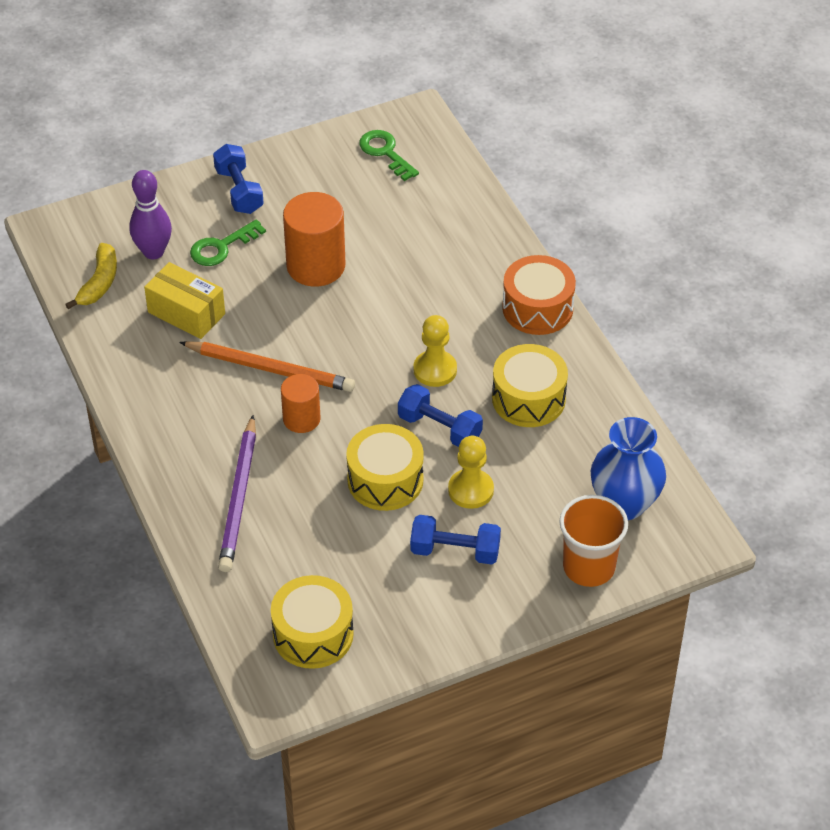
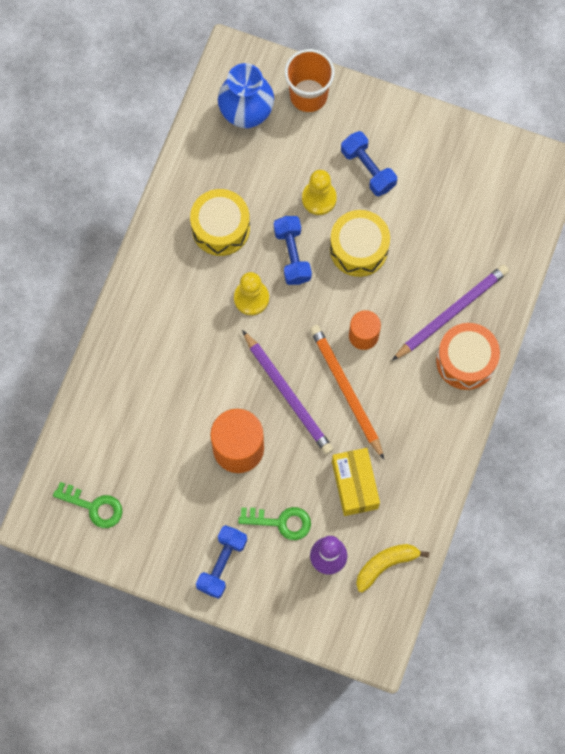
camera: 135 degrees left, 25 degrees up
(313, 634) = (493, 188): yellow drum -> none
(318, 329) = (288, 394): none -> purple pencil
(385, 152) = (94, 506): green key -> green key turned 75 degrees counterclockwise
(537, 308) = (143, 286): orange drum -> orange drum (465, 361)

